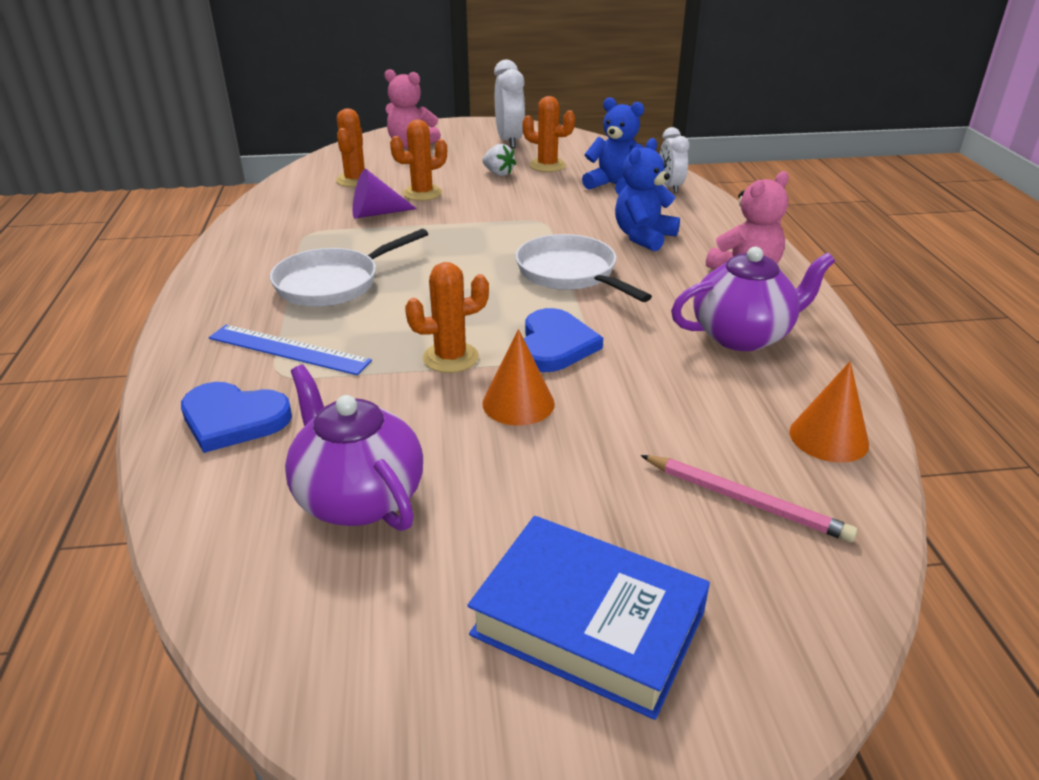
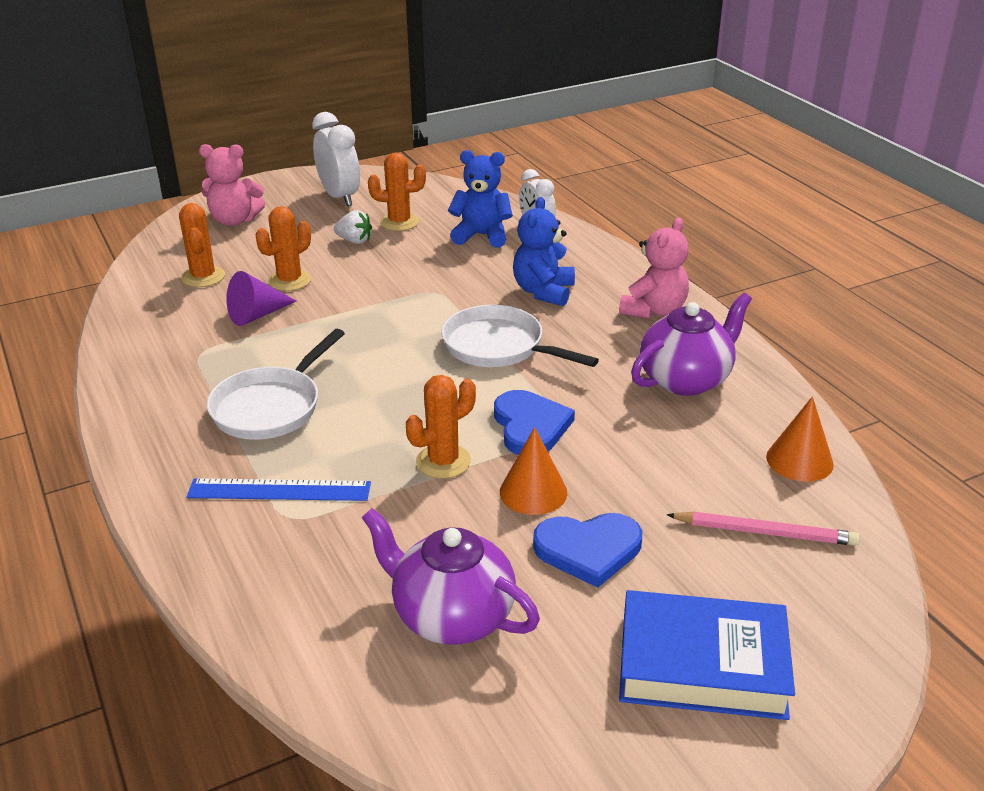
camera: 20 degrees left, 0 degrees up
(233, 419) = (279, 574): blue heart -> blue heart (588, 550)

